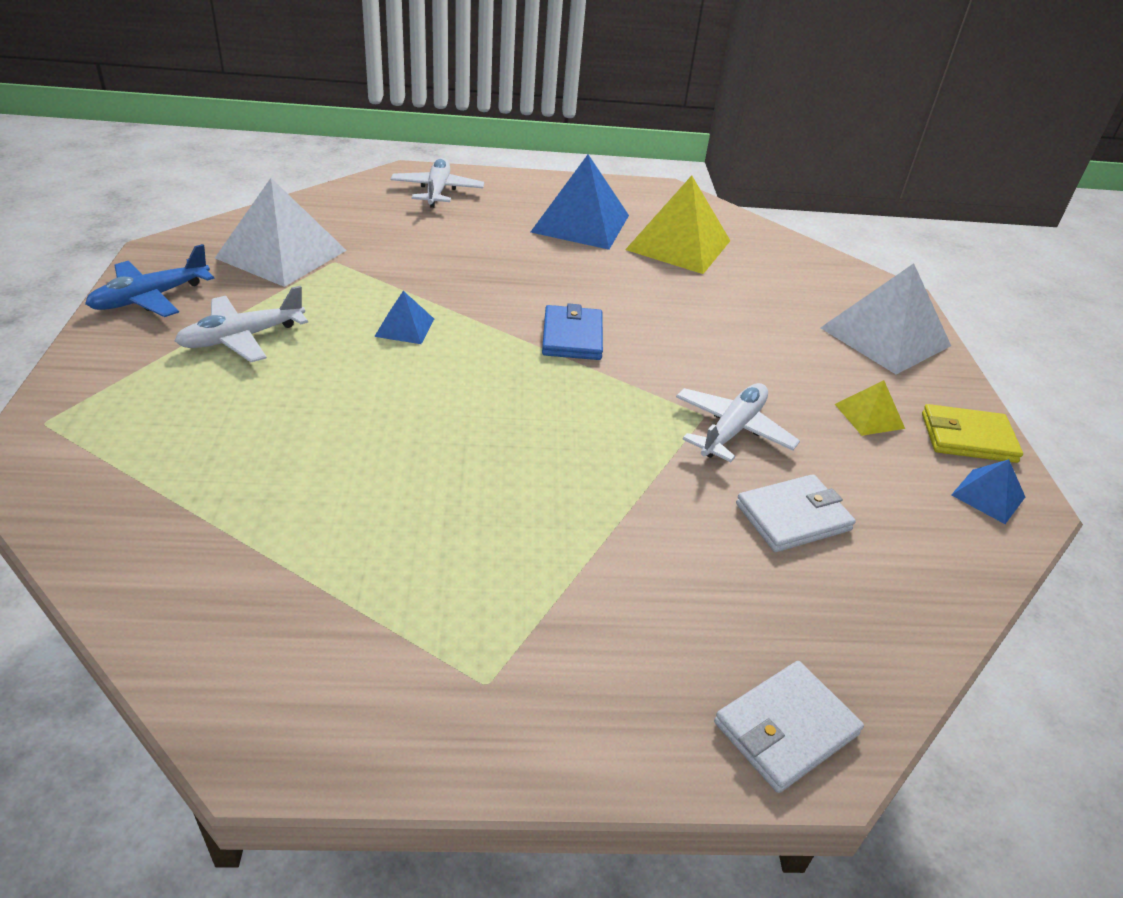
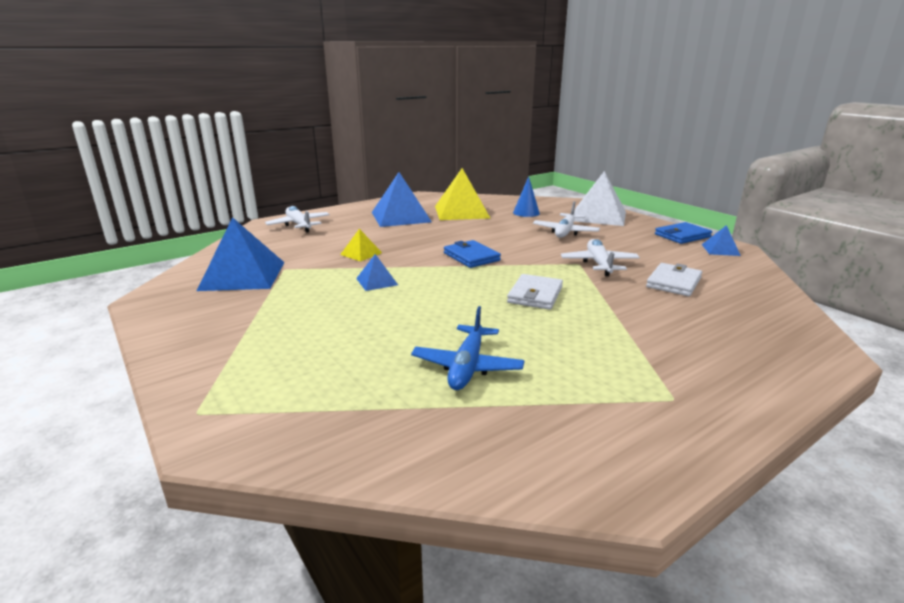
camera: 30 degrees left, 15 degrees down
(150, 298) = (178, 323): blue plane -> blue plane (467, 367)
(242, 338) = (280, 319): white plane -> white plane (565, 232)
(282, 254) = (243, 275): white pyramid -> blue pyramid
(774, 284) = (526, 213): none -> blue cone
(785, 728) = (801, 350): white wallet -> white wallet (535, 295)
(869, 416) = (639, 241): yellow pyramid -> yellow pyramid (361, 253)
(967, 437) = (682, 236): yellow wallet -> blue wallet

